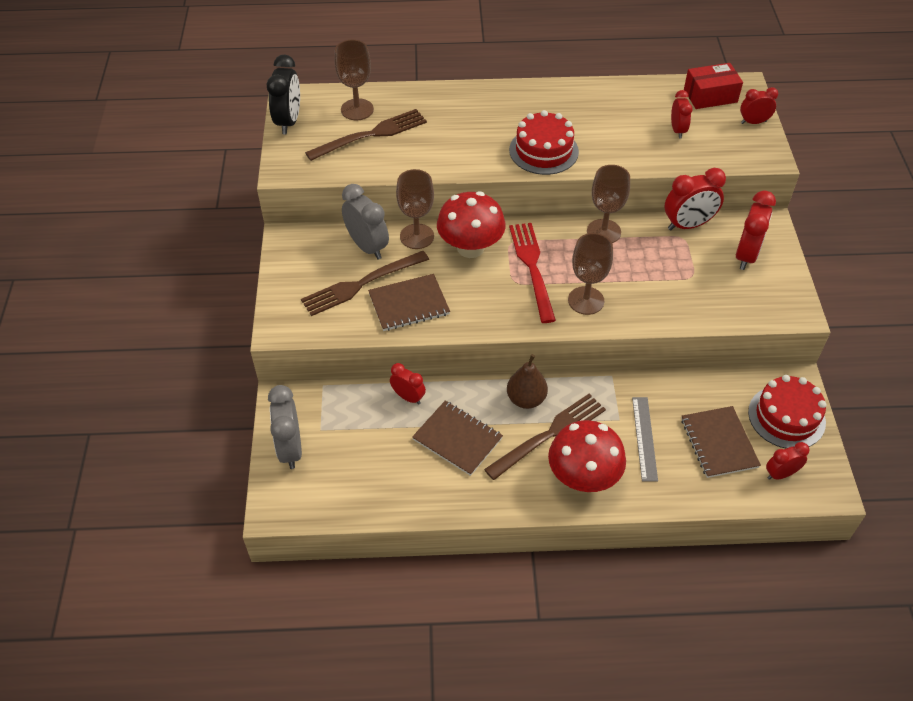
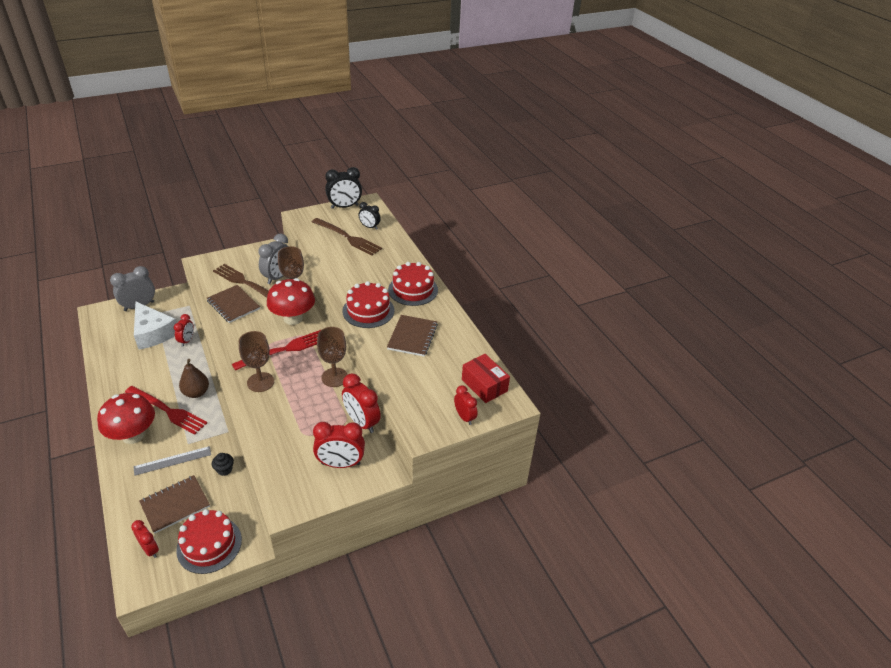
camera: 65 degrees right, 10 degrees down
(357, 109) = (369, 227): brown goblet -> black clock
(369, 436) = (153, 333): none -> white cheese
(457, 439) = (157, 369): brown notebook -> brown notebook (412, 337)
(519, 105) = (413, 289): none -> red cake
(549, 434) = (168, 411): brown fork -> red fork
(676, 388) = (224, 470): none -> black cupcake
(677, 130) = (428, 373): red clock -> none

